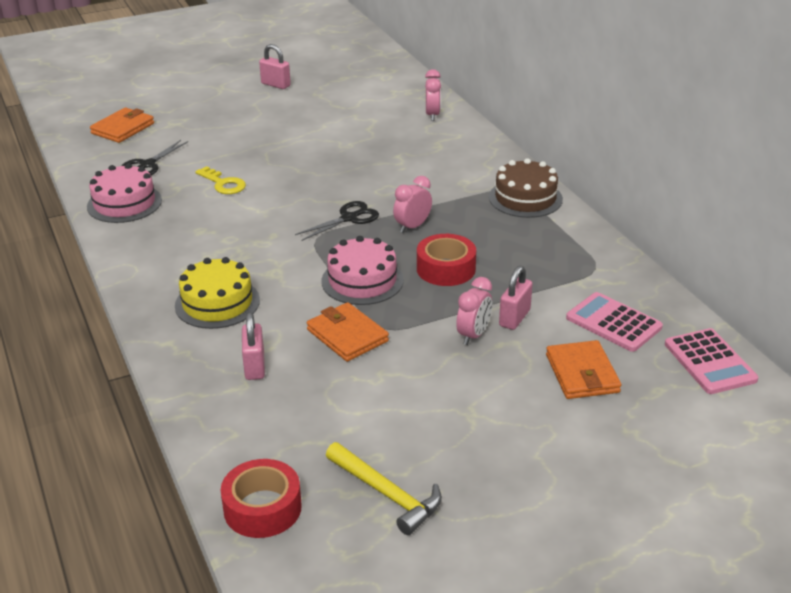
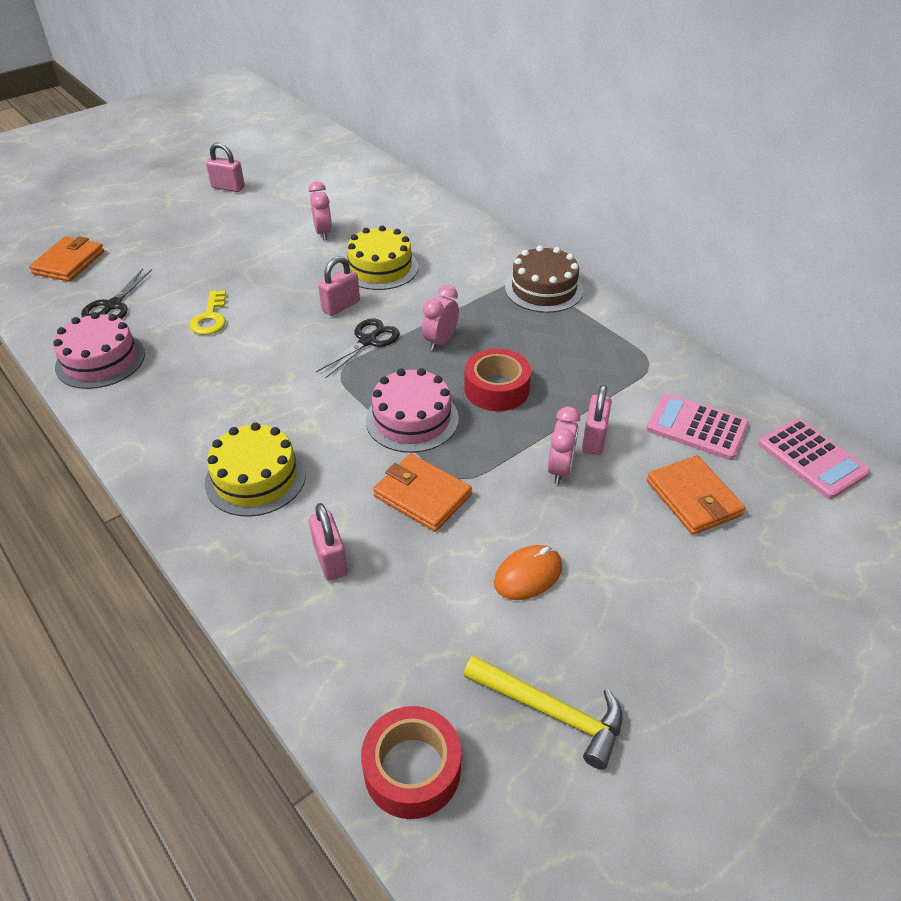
camera: 15 degrees left, 10 degrees up
(223, 184) = (210, 318): yellow key -> yellow key turned 60 degrees clockwise
(337, 189) = (341, 306): none -> pink padlock
(384, 163) = (380, 268): none -> yellow cake
(410, 403) = (528, 575): none -> orange mouse
(432, 115) = (409, 204): pink clock -> pink clock (323, 233)

